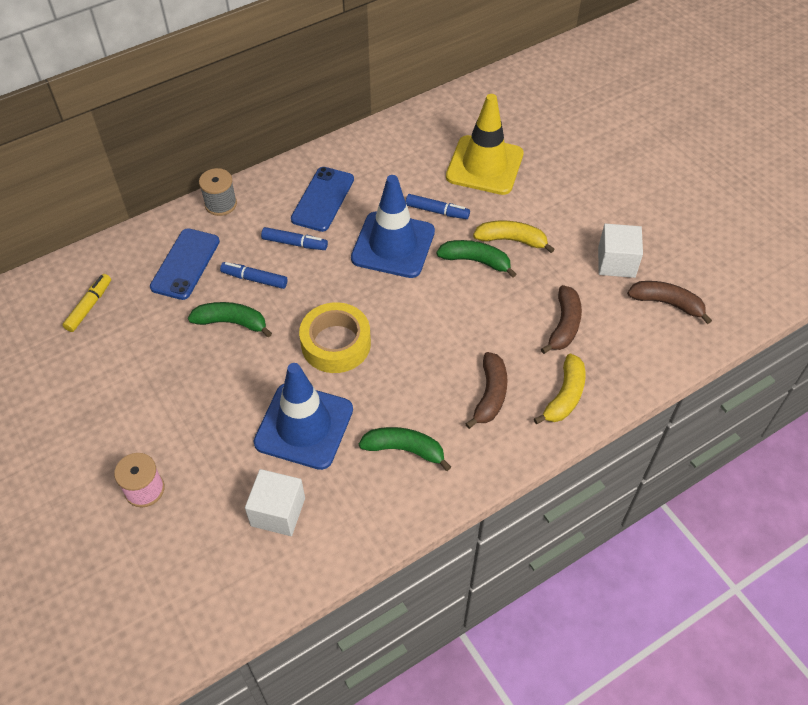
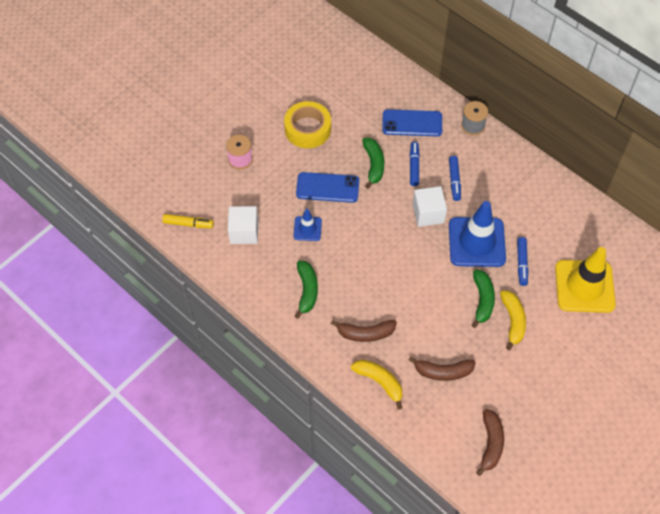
camera: 75 degrees right, 5 degrees up
(89, 306) = (359, 84): yellow marker -> yellow marker (188, 224)
(304, 426) = (307, 229): blue traffic cone -> blue traffic cone, size x0.50
(323, 199) = (503, 186): blue phone -> blue phone (327, 188)
(336, 343) = (377, 229): yellow tape -> yellow tape (307, 129)
(564, 396) = (379, 382): yellow banana -> yellow banana turned 150 degrees counterclockwise
(616, 262) = (519, 400): white cube -> white cube (428, 213)

